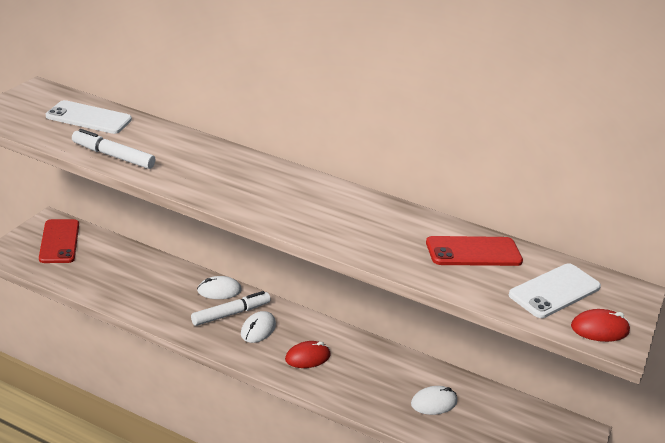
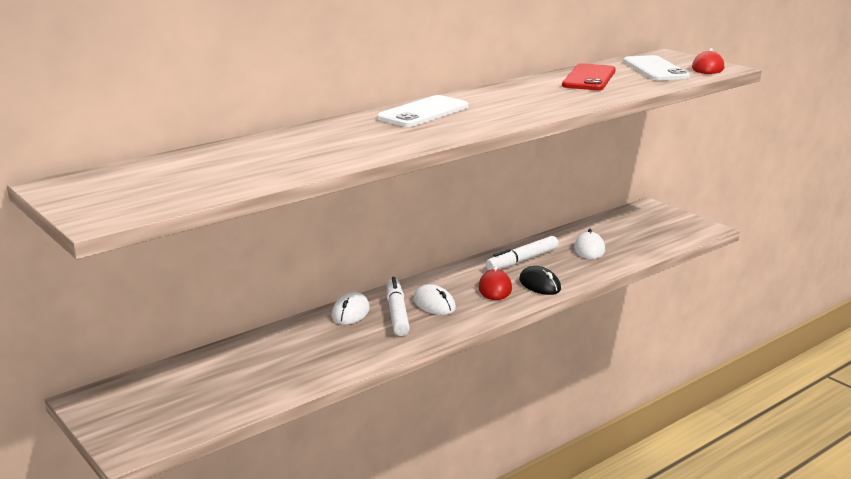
camera: 60 degrees left, 10 degrees down
(59, 241) = (148, 400): red phone -> none
(89, 118) = (182, 168): white phone -> white phone (423, 112)
(113, 156) = (297, 167): white marker -> white marker (522, 260)
(333, 383) = (540, 284): none -> black mouse

